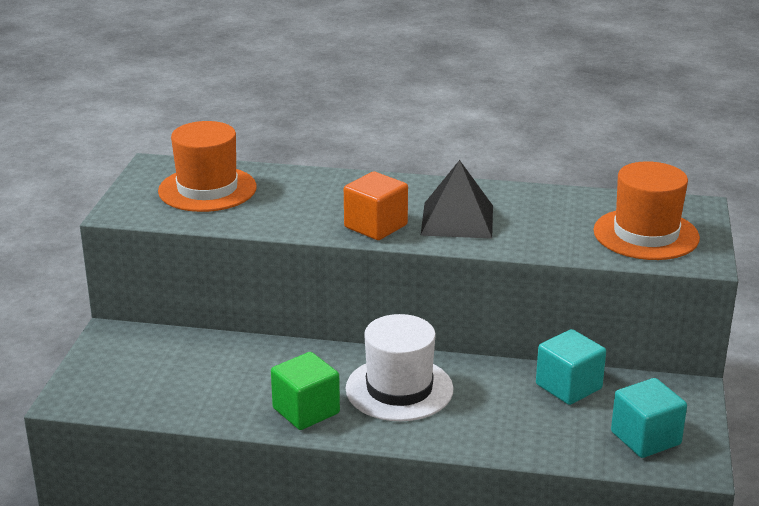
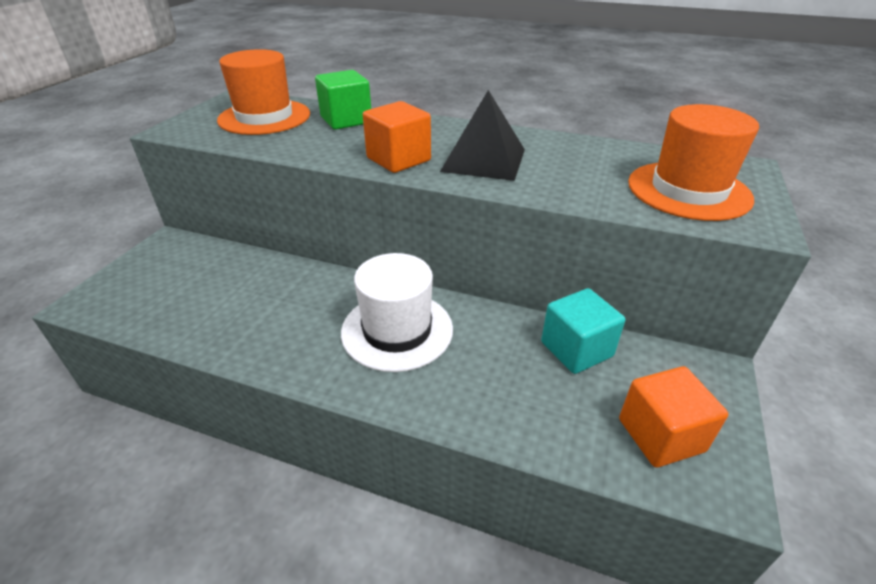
camera: 10 degrees right, 10 degrees up
(306, 411) = (293, 345): green cube -> green cube (346, 120)
(645, 438) = (661, 435): turquoise cube -> orange cube

